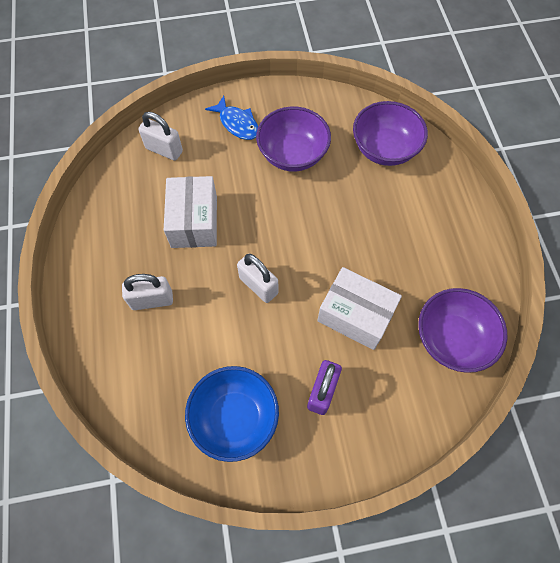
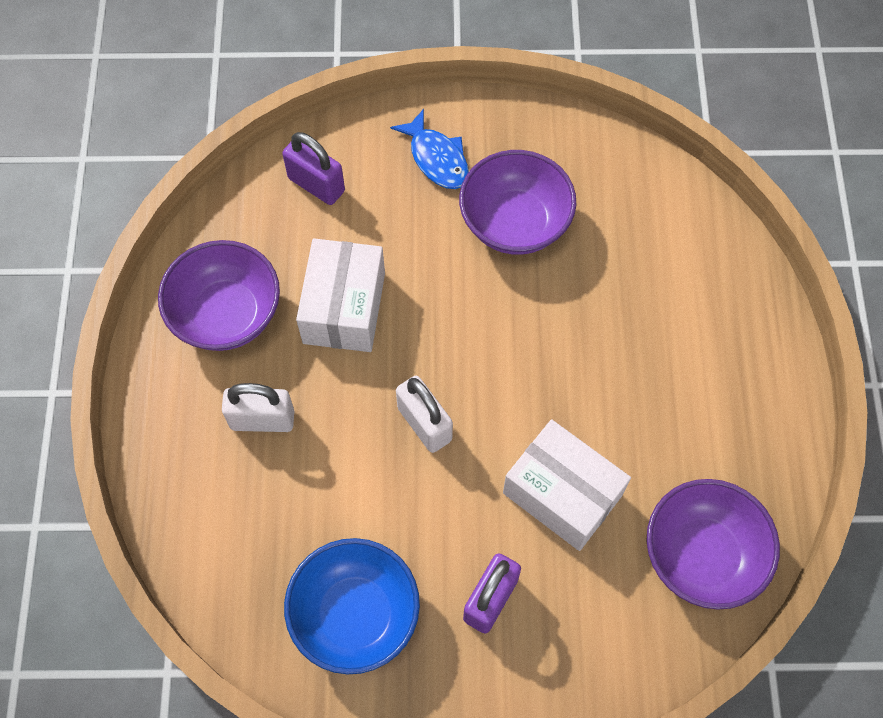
camera: 10 degrees right, 0 degrees up
(164, 150) = (316, 185): white padlock -> purple padlock
(384, 149) = (662, 236): purple bowl -> purple bowl (227, 314)

